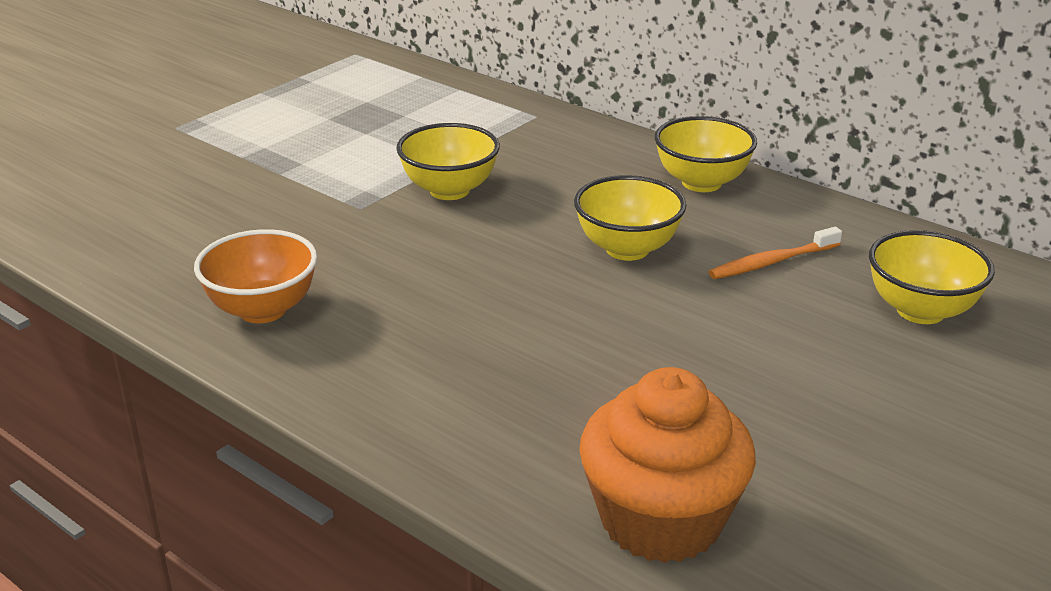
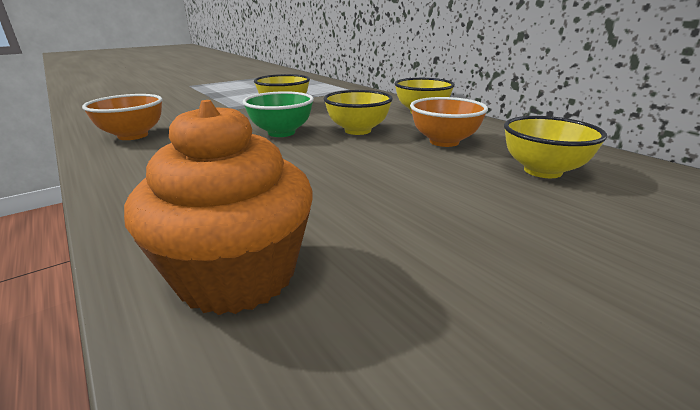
camera: 15 degrees right, 5 degrees down
(509, 270) = (281, 133): none -> green bowl
(771, 262) = (444, 142): orange toothbrush -> orange bowl

